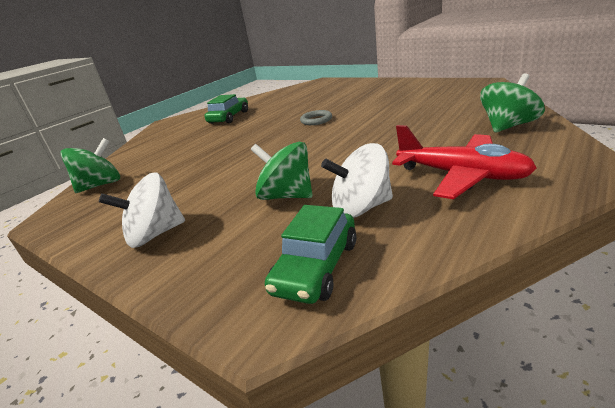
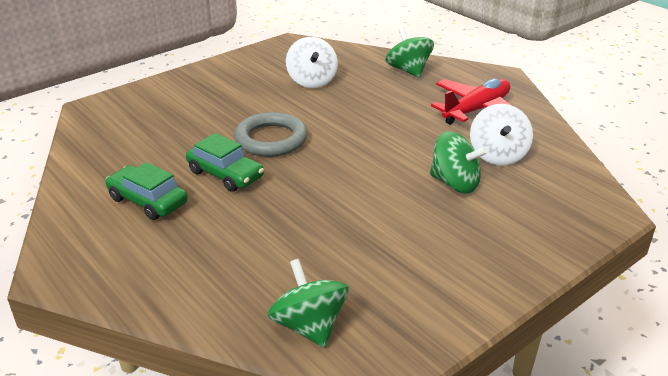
camera: 80 degrees left, 5 degrees up
(155, 234) = (482, 262): white spinning top -> white spinning top (312, 81)
(286, 196) = (455, 183): green spinning top -> green spinning top turned 105 degrees counterclockwise
(316, 120) = (271, 139): grey ring -> grey ring, size x1.77
(316, 267) = (564, 185): green car -> green car (225, 174)

